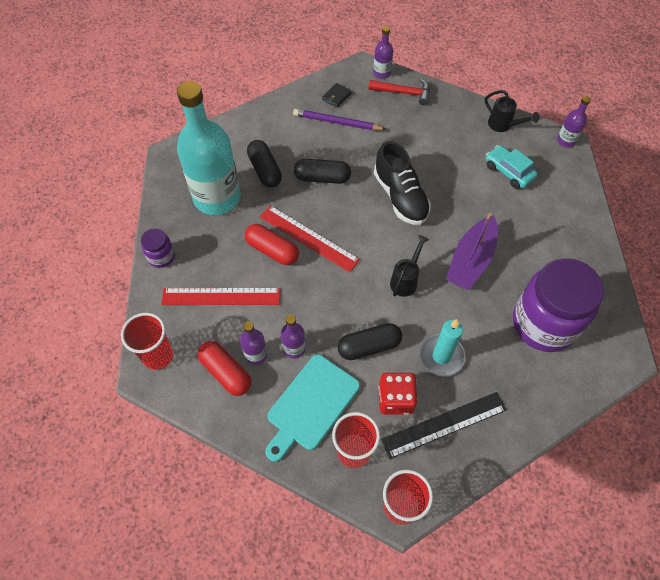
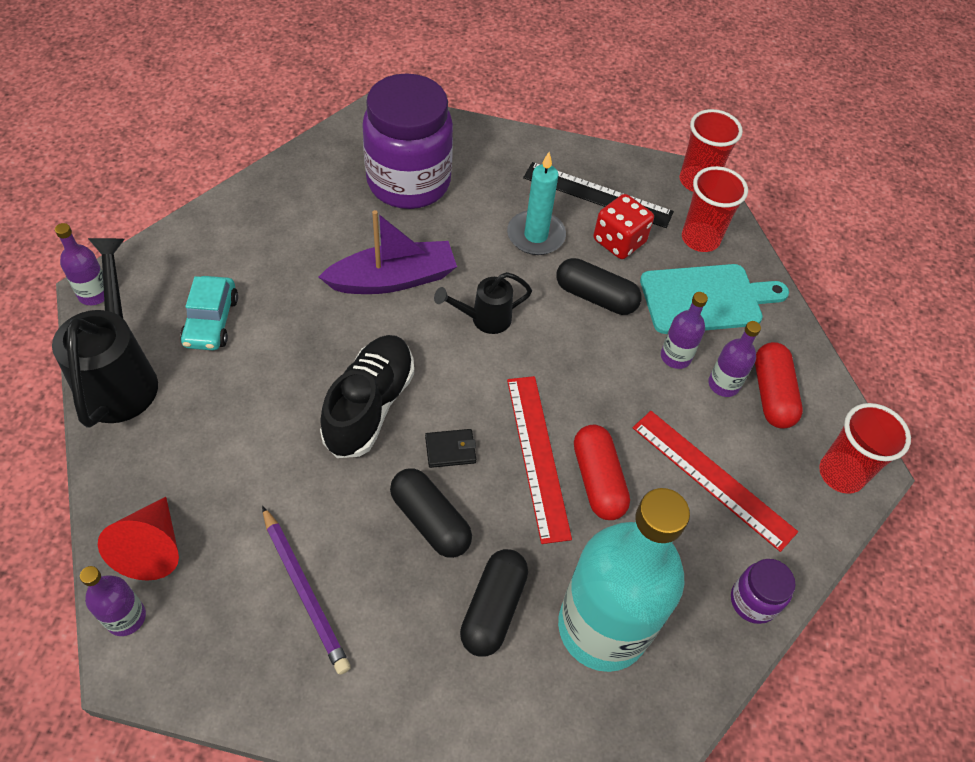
camera: 140 degrees left, 5 degrees down
(336, 96) = (246, 641): black wallet -> black wallet (450, 450)
(403, 93) = (152, 548): red hammer -> red cone
(503, 125) = (120, 375): black watering can -> black watering can, size x1.82

